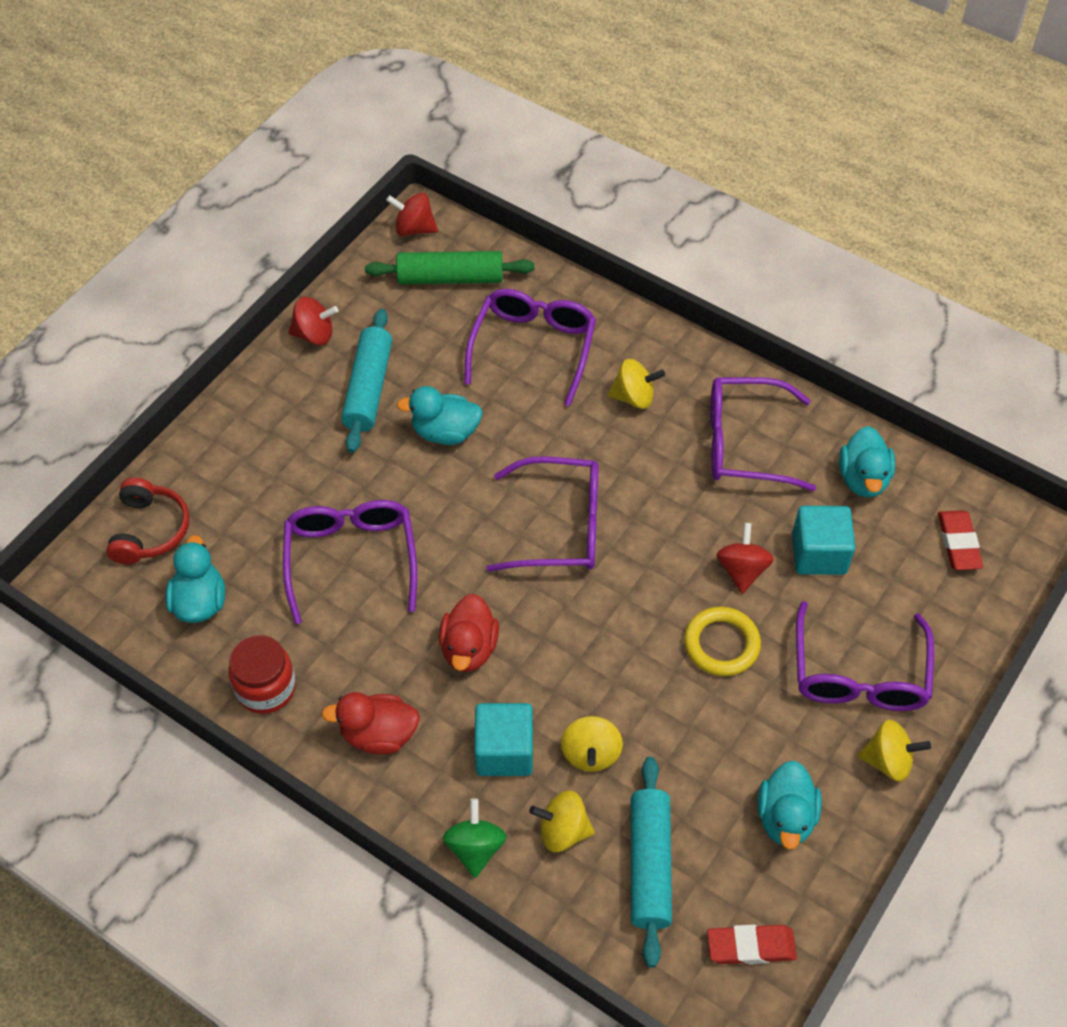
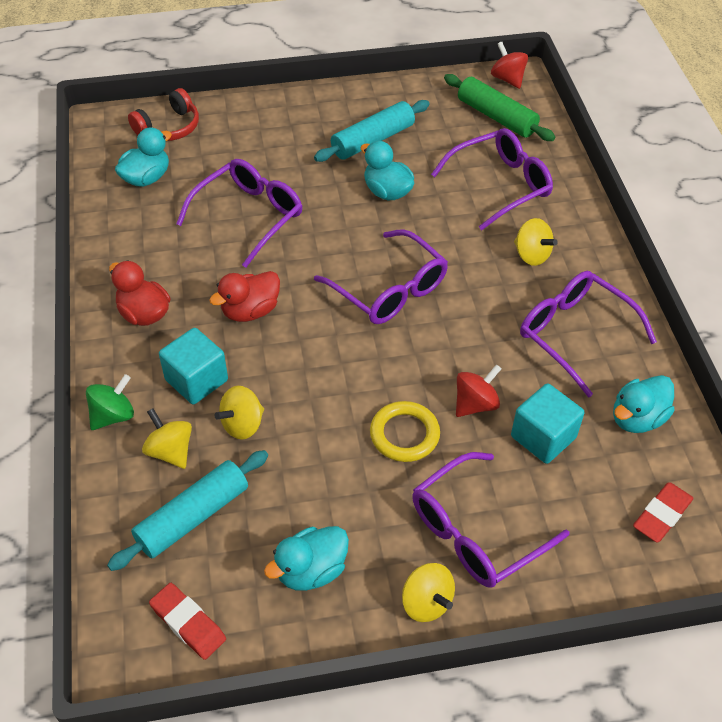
camera: 45 degrees right, 5 degrees down
(266, 688) = (121, 244): red jar -> none
(314, 335) = (378, 95): red spinning top -> none

